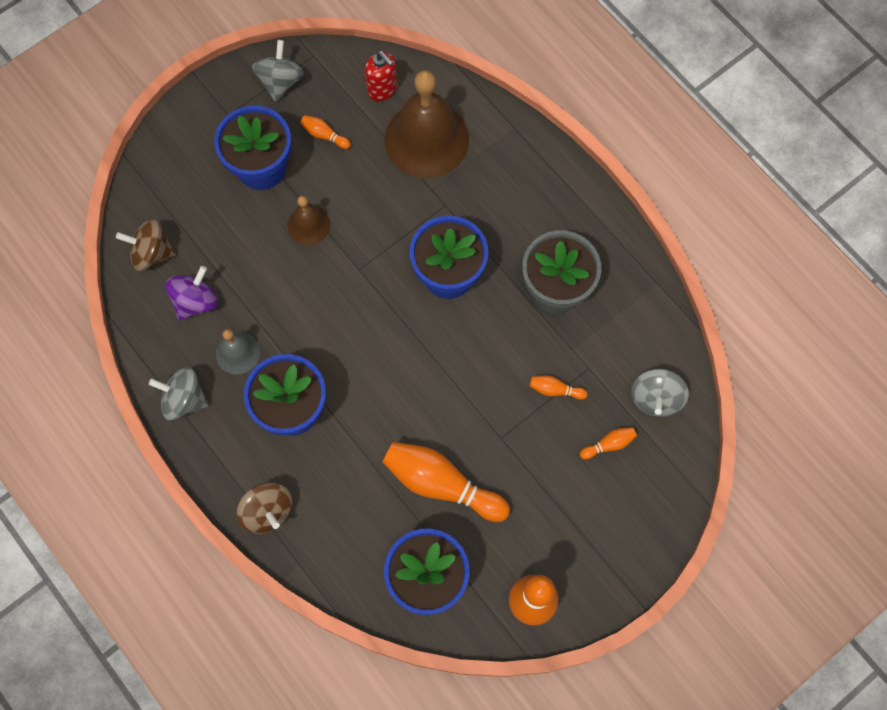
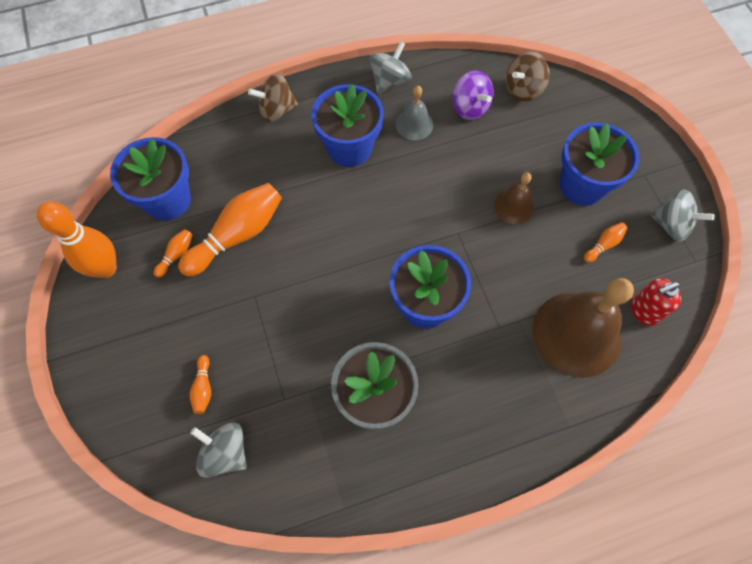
camera: 110 degrees right, 5 degrees down
(151, 253) = (523, 89): brown spinning top -> brown spinning top turned 150 degrees counterclockwise
(555, 390) = (276, 359): orange bowling pin -> orange bowling pin (176, 255)

